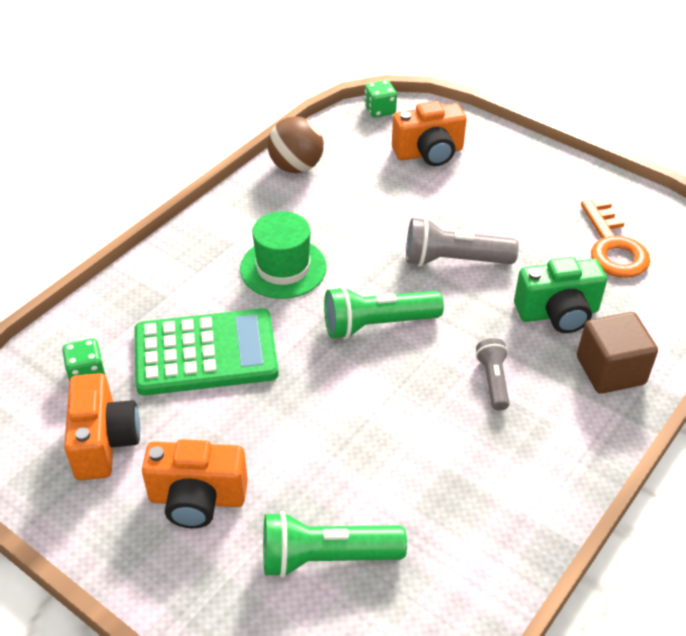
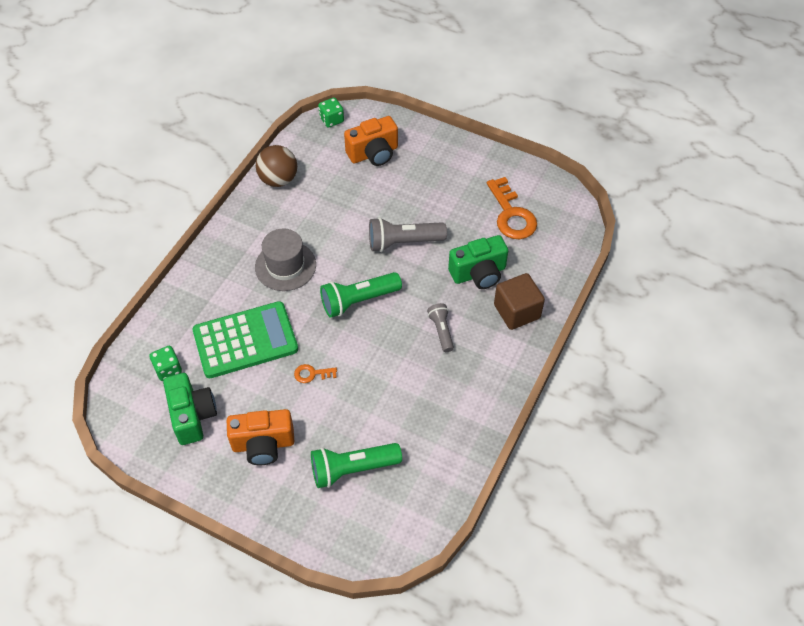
camera: 10 degrees left, 10 degrees up
(104, 442) = (192, 416): orange camera -> green camera
(283, 268) = (285, 266): green hat -> grey hat
(291, 411) = (312, 374): none -> orange key

